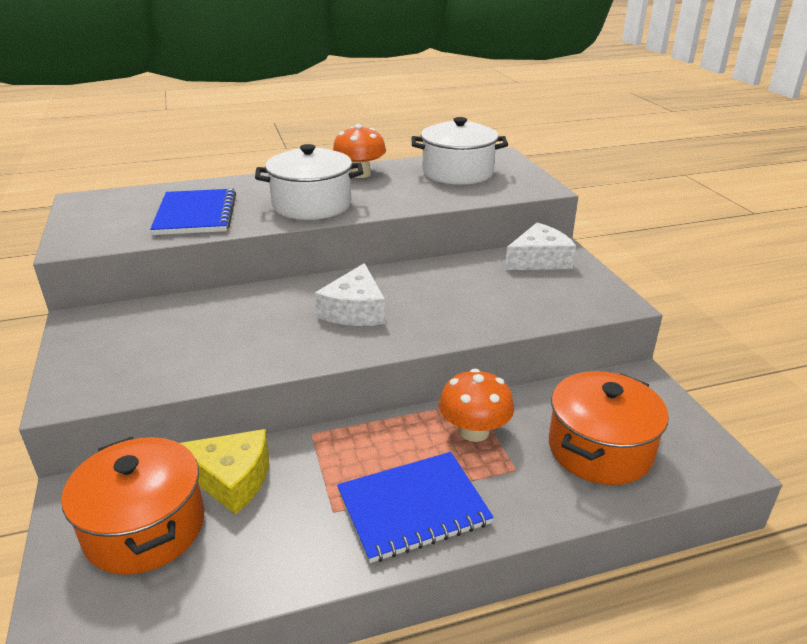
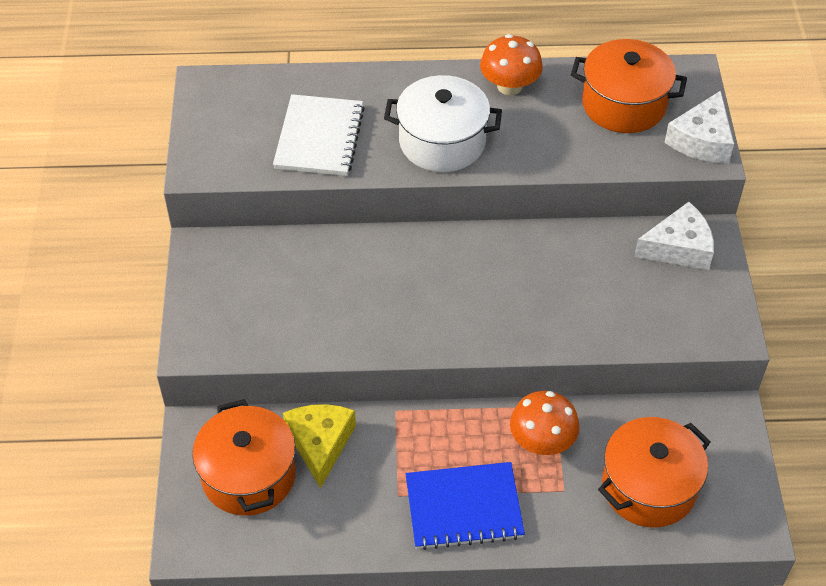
camera: 15 degrees right, 20 degrees up
(196, 215) = (319, 138): blue notebook -> white notebook
(231, 479) = (320, 444): yellow cheese -> yellow cheese turned 120 degrees counterclockwise
(355, 310) = (460, 289): white cheese -> white cheese (702, 140)
(457, 172) = (624, 104): white pot -> orange pot

